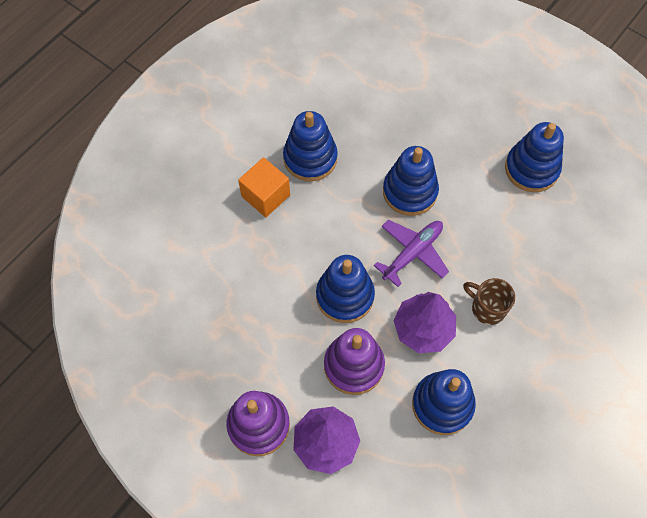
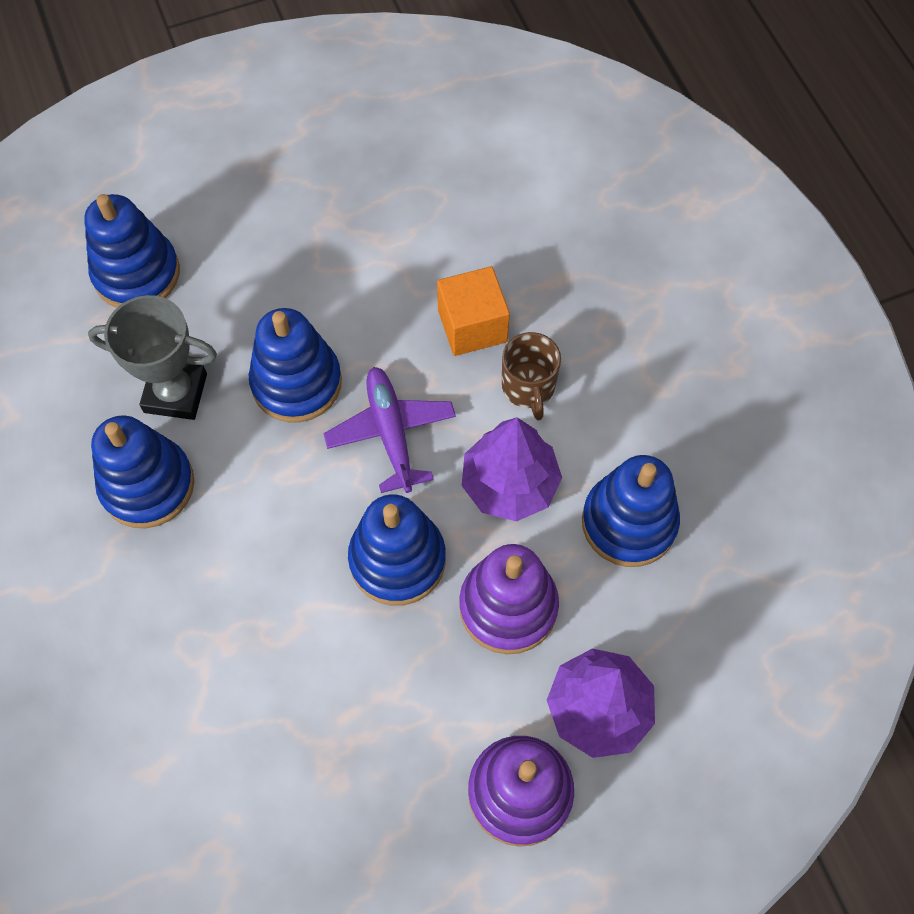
camera: 60 degrees left, 0 degrees up
(265, 196) = (163, 583): orange cube -> orange cube (472, 326)
(366, 141) = (175, 393): none -> grey trophy
(487, 308) = (528, 387): brown mug -> brown mug turned 75 degrees counterclockwise
(531, 169) = (367, 216): blue stacking toy -> blue stacking toy (137, 274)

